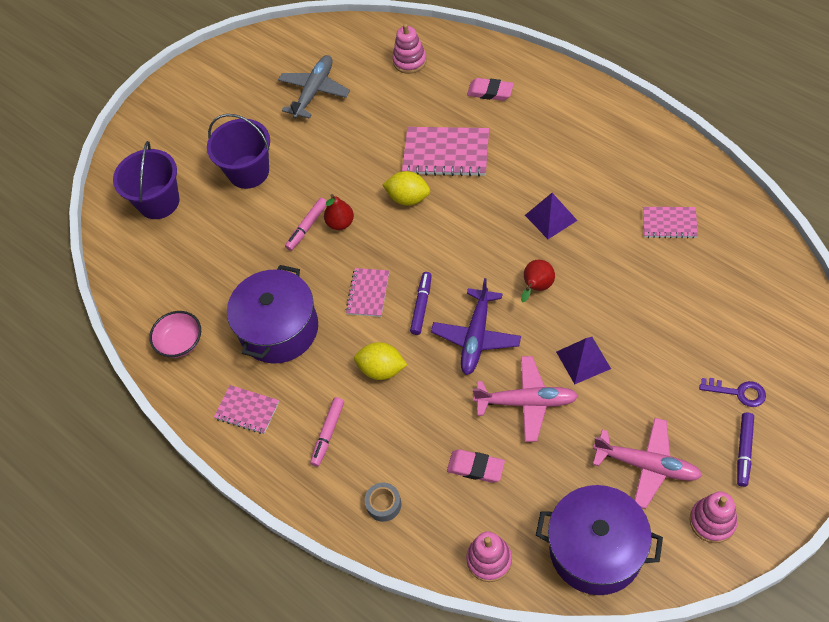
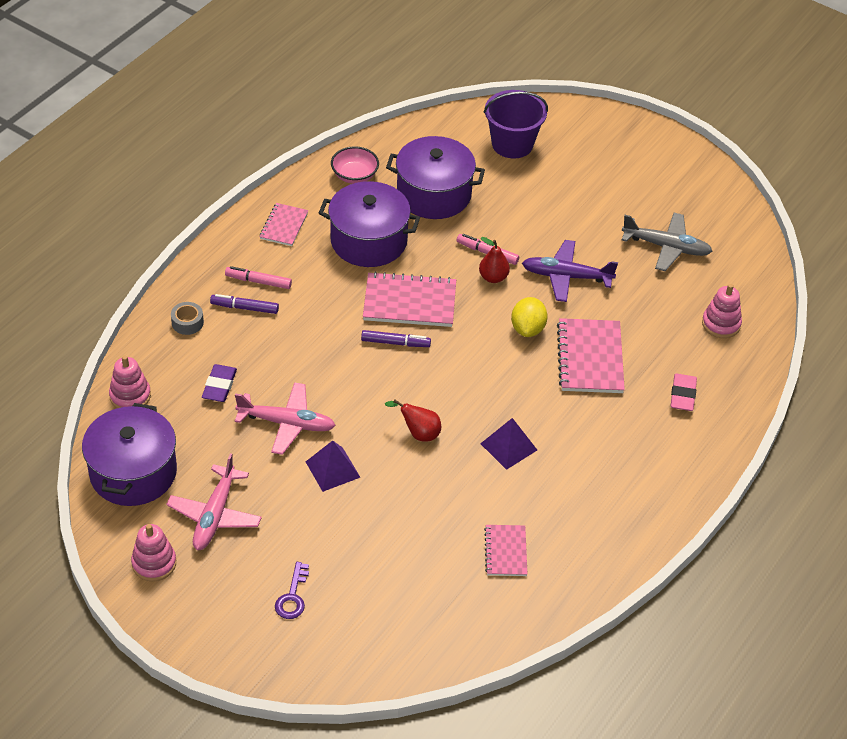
camera: 75 degrees right, 10 degrees down
(219, 270) = (434, 194): none -> purple pot
(248, 172) = (553, 204): purple bucket -> none
(368, 293) = (409, 302): pink notebook -> pink notebook, size x1.70
(382, 369) = (324, 316): yellow lemon -> none
(475, 467) = (219, 386): pink eraser -> purple eraser
(476, 336) = (360, 385): purple plane -> purple plane (567, 276)
(526, 402) = (286, 423): pink plane -> pink plane turned 75 degrees counterclockwise
(744, 451) = (226, 595): purple marker -> purple marker (244, 308)

